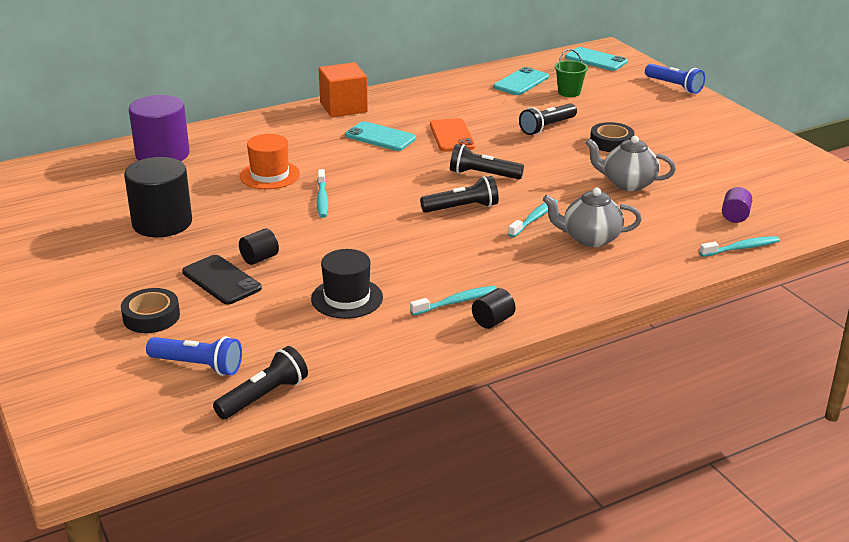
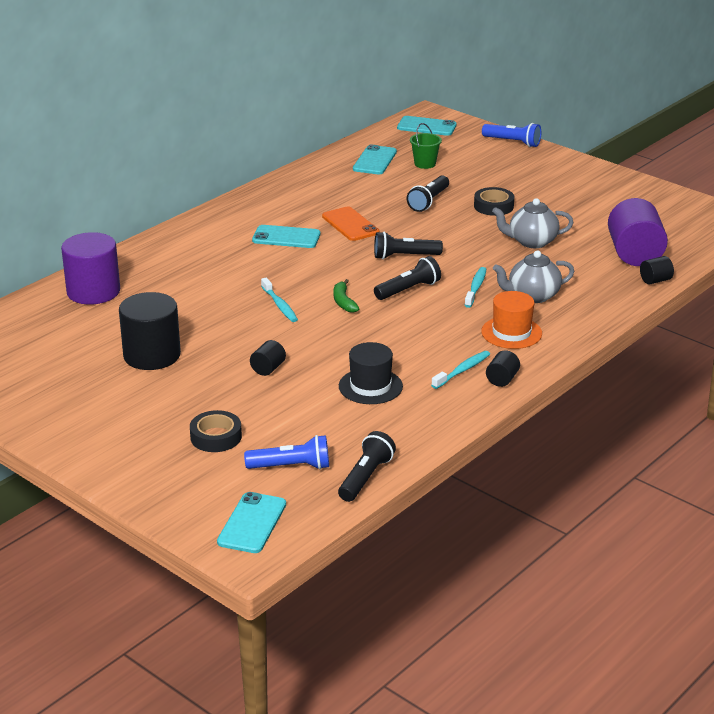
camera: 20 degrees left, 0 degrees up
(107, 418) = (252, 523): none -> turquoise phone
(221, 280) = (250, 394): black phone -> none
(269, 175) = (213, 292): orange hat -> orange hat (511, 332)
(343, 107) = (228, 214): orange cube -> none
(387, 207) = (343, 302): none -> green banana
(735, 216) = (634, 254): purple cylinder -> purple cylinder, size x2.17
(741, 248) = (655, 280): turquoise toothbrush -> black cylinder

